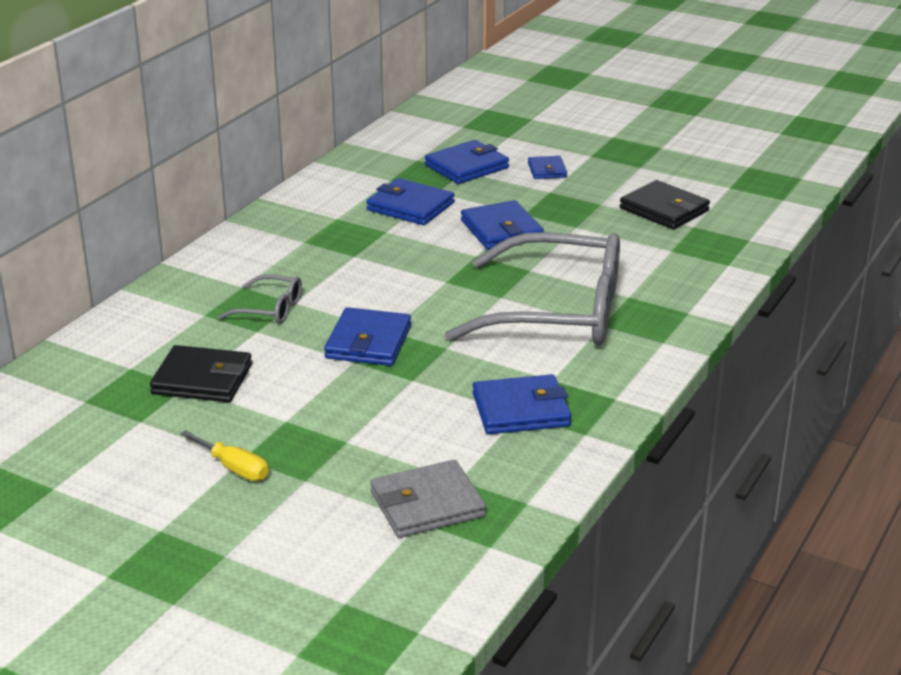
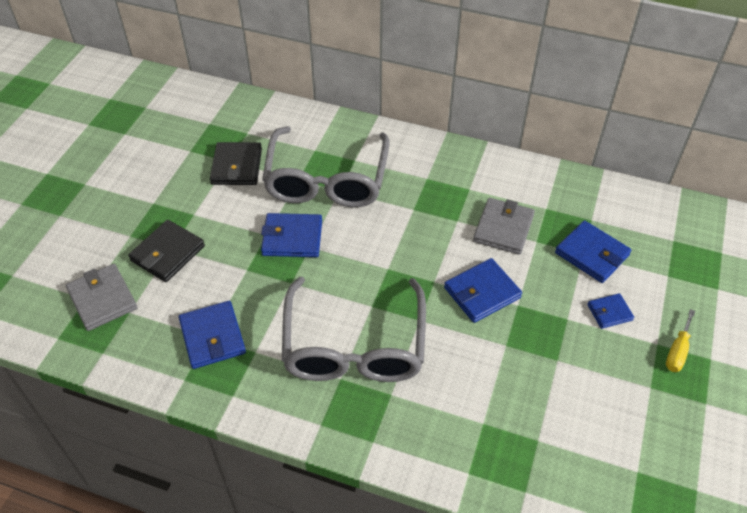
camera: 80 degrees right, 20 degrees up
(234, 468) = (142, 201): yellow screwdriver -> yellow screwdriver (677, 351)
(269, 309) = (327, 179): grey glasses -> grey glasses, size x2.33
(410, 206) = (503, 228): blue wallet -> grey wallet
(664, 209) = (564, 413): black wallet -> black wallet (167, 253)

